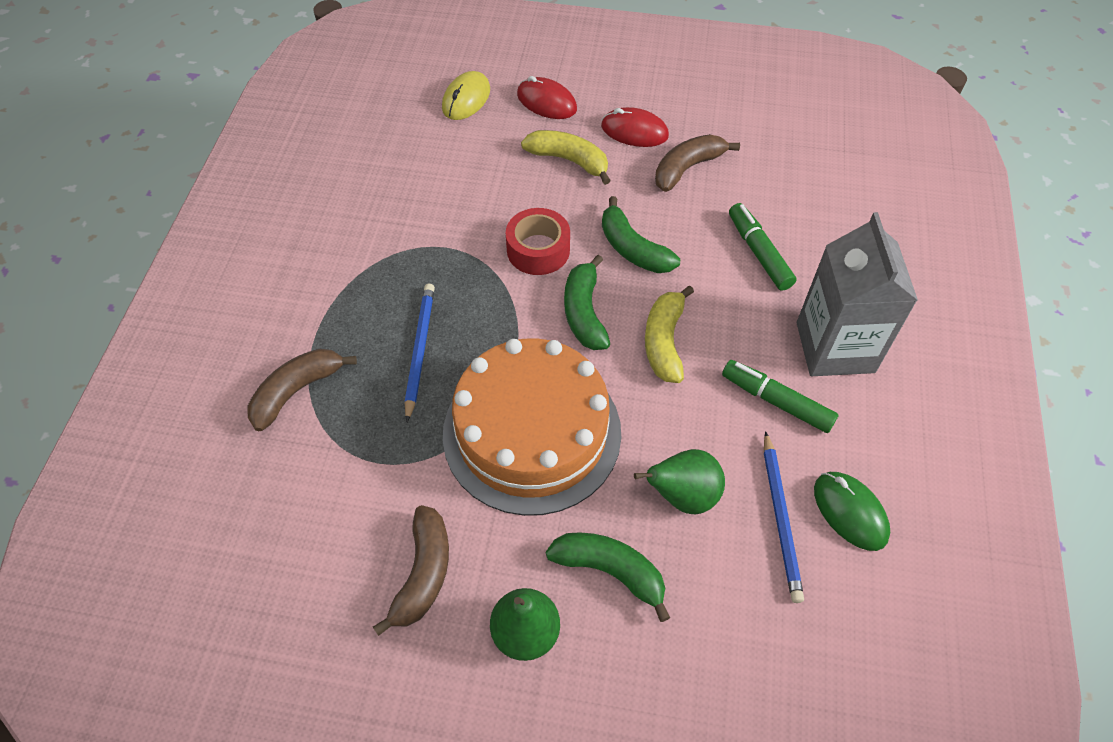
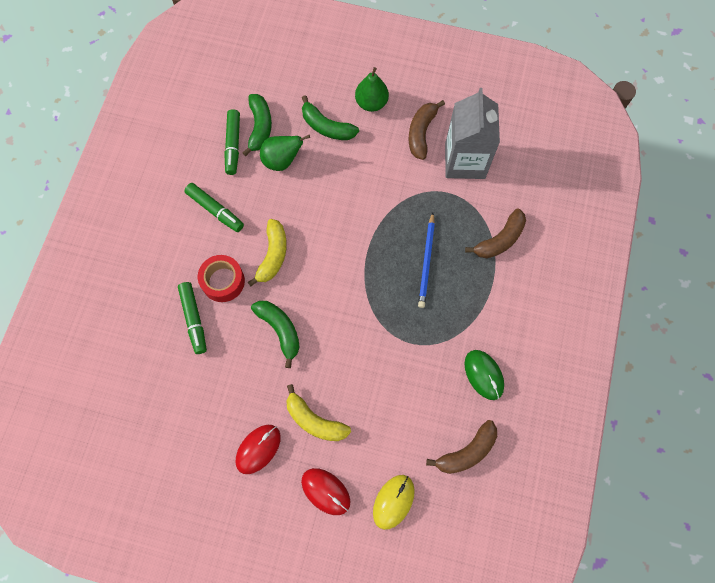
camera: 175 degrees left, 15 degrees up
(532, 432) = (360, 203): orange cake -> none
(538, 250) = (346, 334): red tape -> red tape (223, 281)
(584, 312) = (320, 281): green banana -> green banana (260, 127)
(634, 131) = (258, 449): red mouse -> red mouse turned 75 degrees counterclockwise
(687, 168) = (225, 404): brown banana -> brown banana (467, 452)
(780, 518) = (233, 145): blue pencil -> green marker
(835, 347) = (168, 243): grey carton -> grey carton (465, 161)
(850, 512) = (195, 145): green mouse -> green mouse (483, 375)

